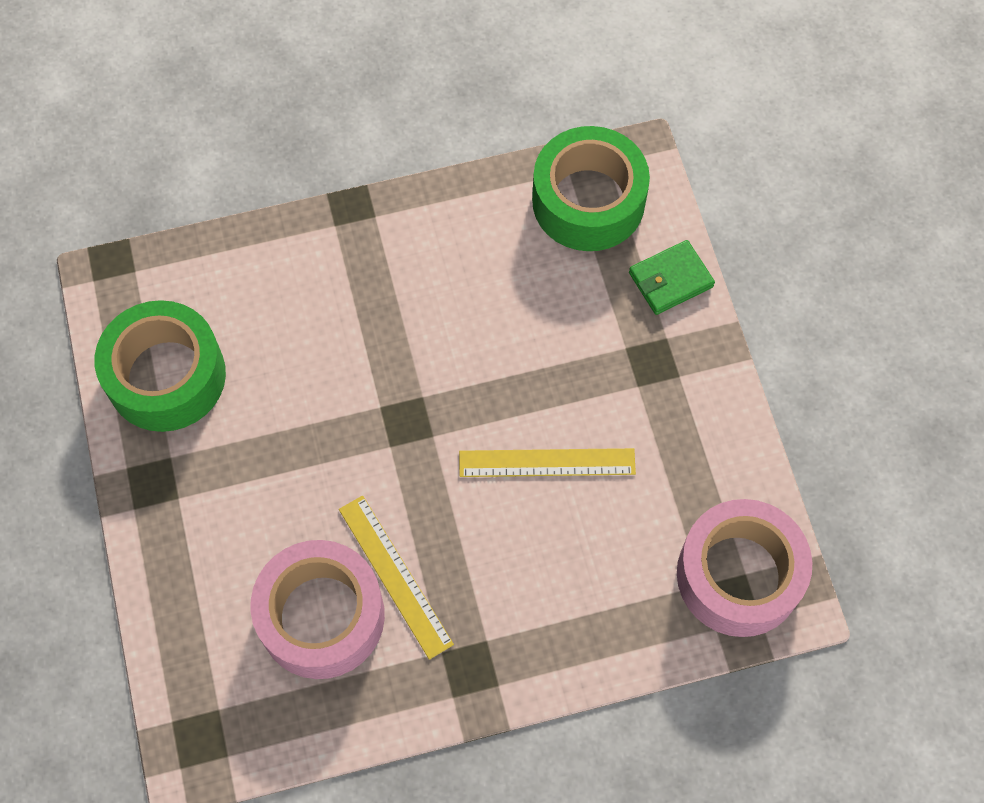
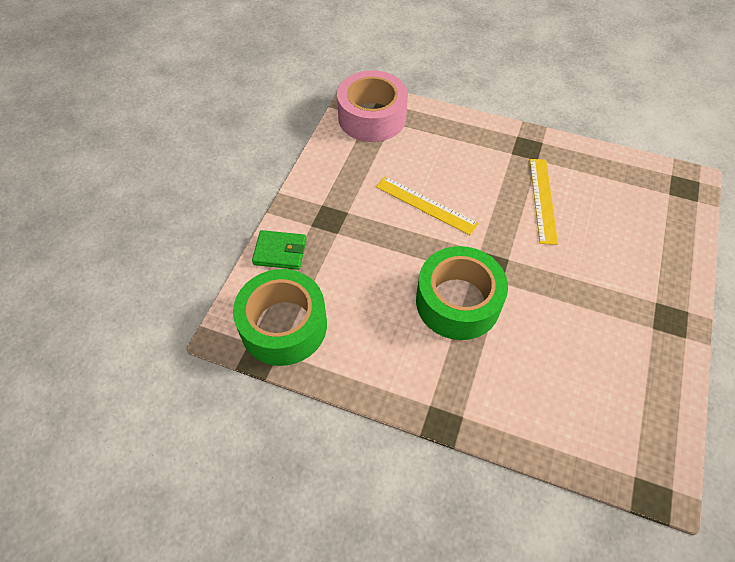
camera: 145 degrees left, 10 degrees down
(166, 376) = (637, 380): green tape -> green tape (458, 302)
(321, 616) = (593, 203): pink tape -> none

